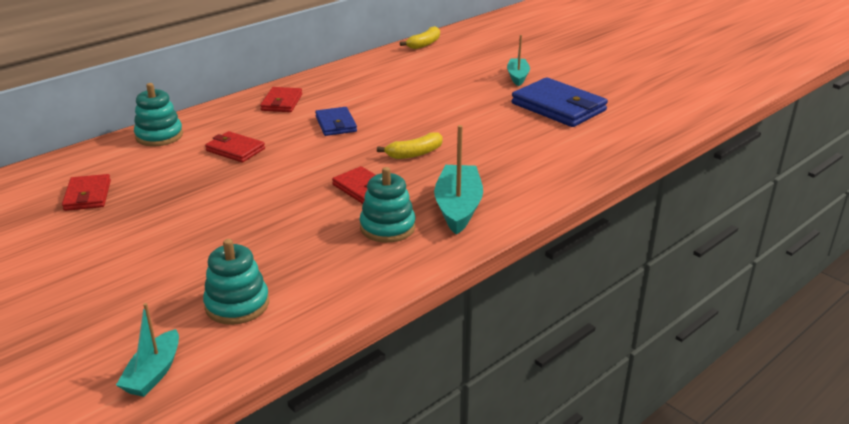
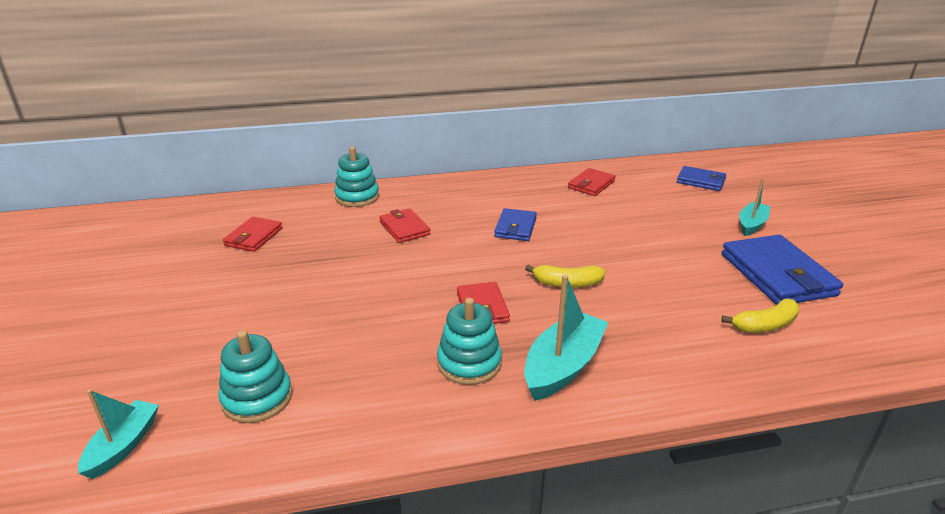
camera: 30 degrees right, 0 degrees up
(153, 373) = (123, 445): turquoise boat -> turquoise boat turned 150 degrees clockwise
(282, 102) = (485, 192): red wallet -> red wallet (591, 185)
(424, 44) = (672, 164): yellow banana -> yellow banana (765, 325)
(457, 52) = (701, 181): none -> blue wallet

